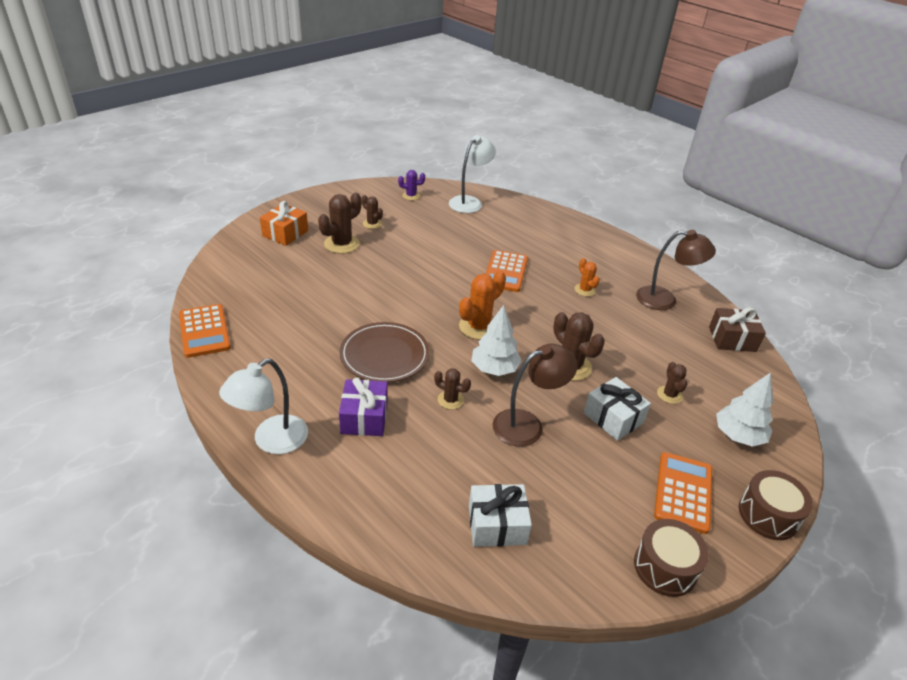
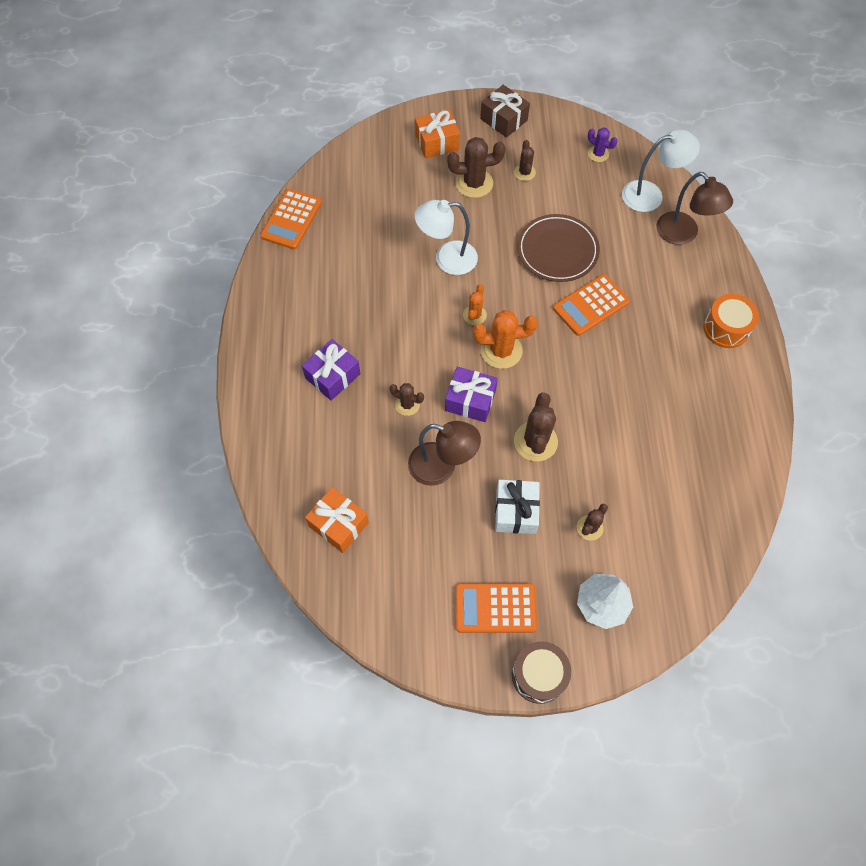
camera: 45 degrees right, 25 degrees up
(271, 441) = (258, 352): white lamp -> white lamp (447, 259)
(384, 355) = (398, 329): brown plate -> brown plate (557, 250)
(450, 400) = (407, 404): brown cactus -> brown cactus turned 45 degrees counterclockwise
(494, 369) = (470, 400): white tree -> purple gift
(497, 525) = (338, 524): white gift -> orange gift
(585, 290) = (644, 374): orange cactus -> orange cactus (474, 315)
(597, 244) = (726, 328): none -> orange drum
(665, 300) = (713, 437): brown lamp -> brown lamp (683, 234)
(665, 567) = (415, 642): brown drum -> none
(683, 492) = (495, 608): orange calculator -> orange calculator turned 150 degrees counterclockwise
(732, 339) = (725, 522): brown gift -> brown gift (503, 119)

